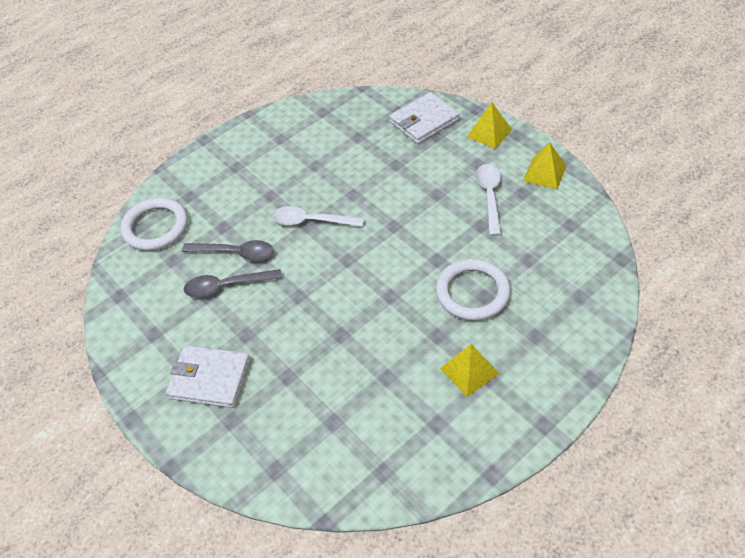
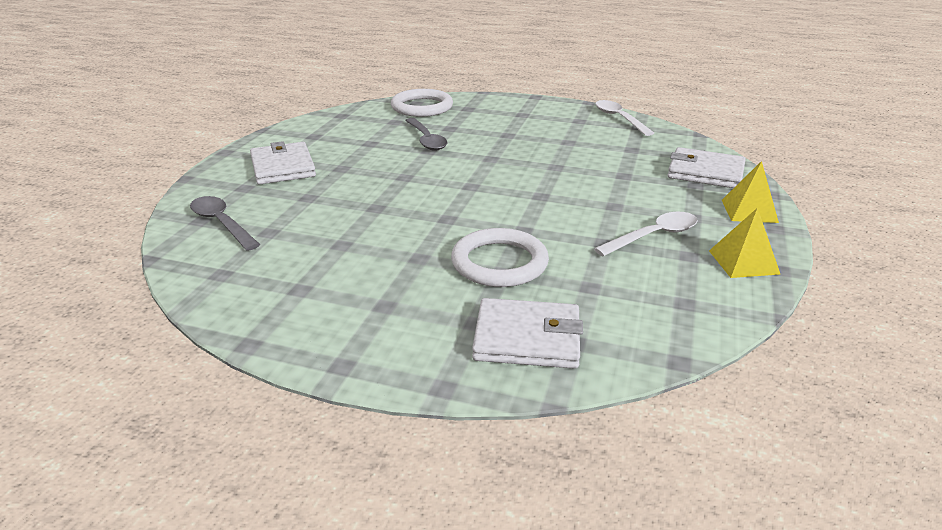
camera: 55 degrees right, 20 degrees down
(226, 286) = (387, 146): grey spoon -> grey spoon (221, 223)
(311, 221) = (498, 158): white spoon -> white spoon (619, 118)
(469, 371) = (385, 290): yellow pyramid -> none
(565, 317) = (527, 338): none -> white wallet

